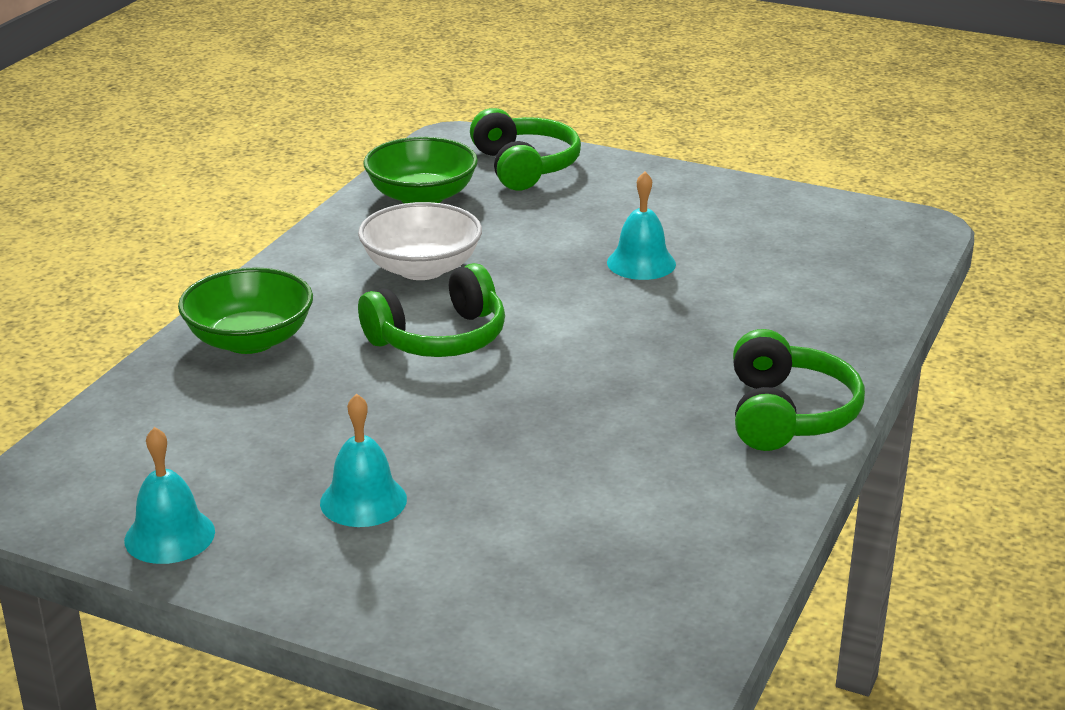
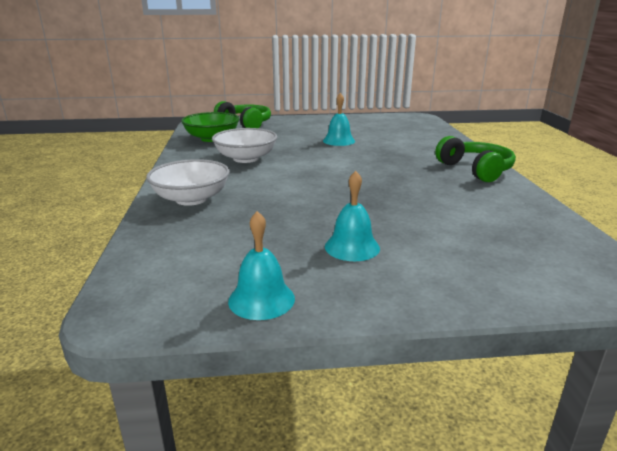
camera: 30 degrees left, 5 degrees down
(250, 340) = (191, 199): green bowl -> white bowl
(439, 338) = (290, 178): green headphones -> none

